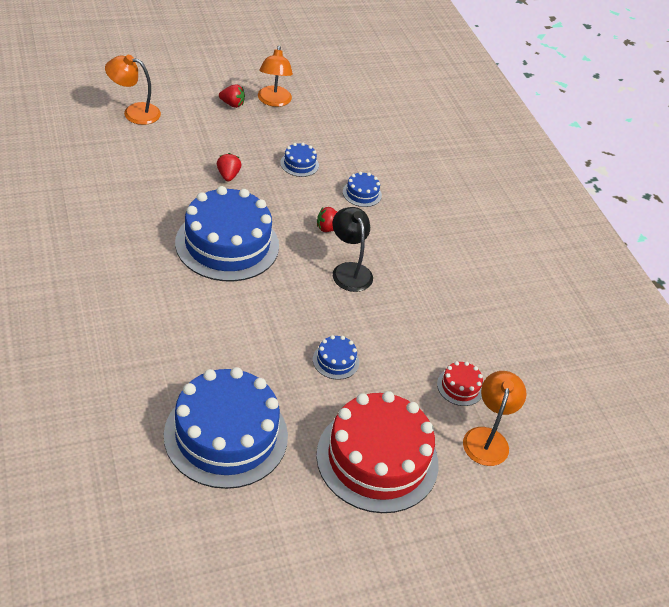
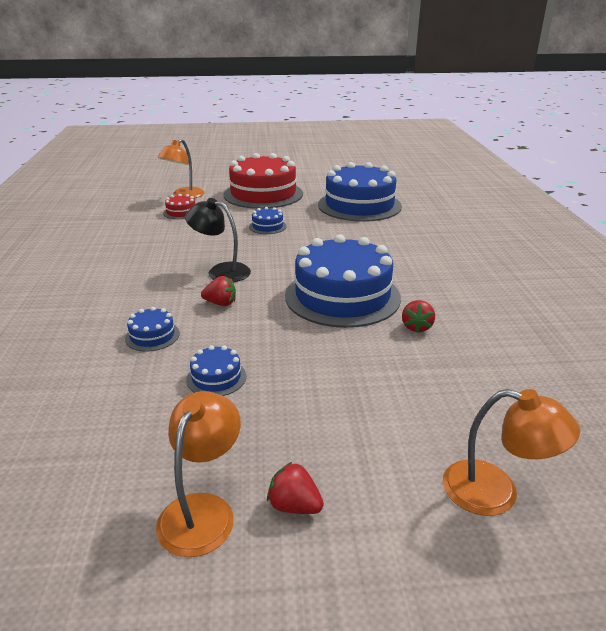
camera: 160 degrees left, 15 degrees down
(228, 175) = (328, 366): red strawberry -> red strawberry (416, 327)
(349, 270) = (221, 271): black lamp -> black lamp turned 120 degrees clockwise

